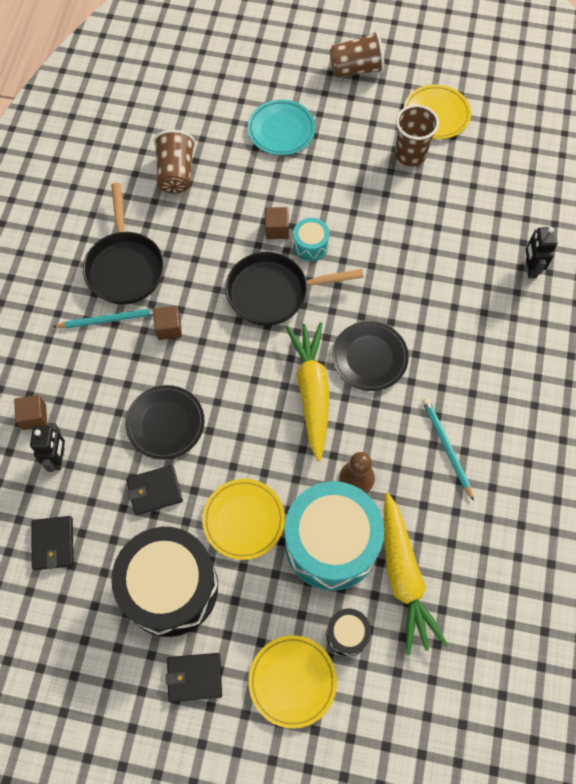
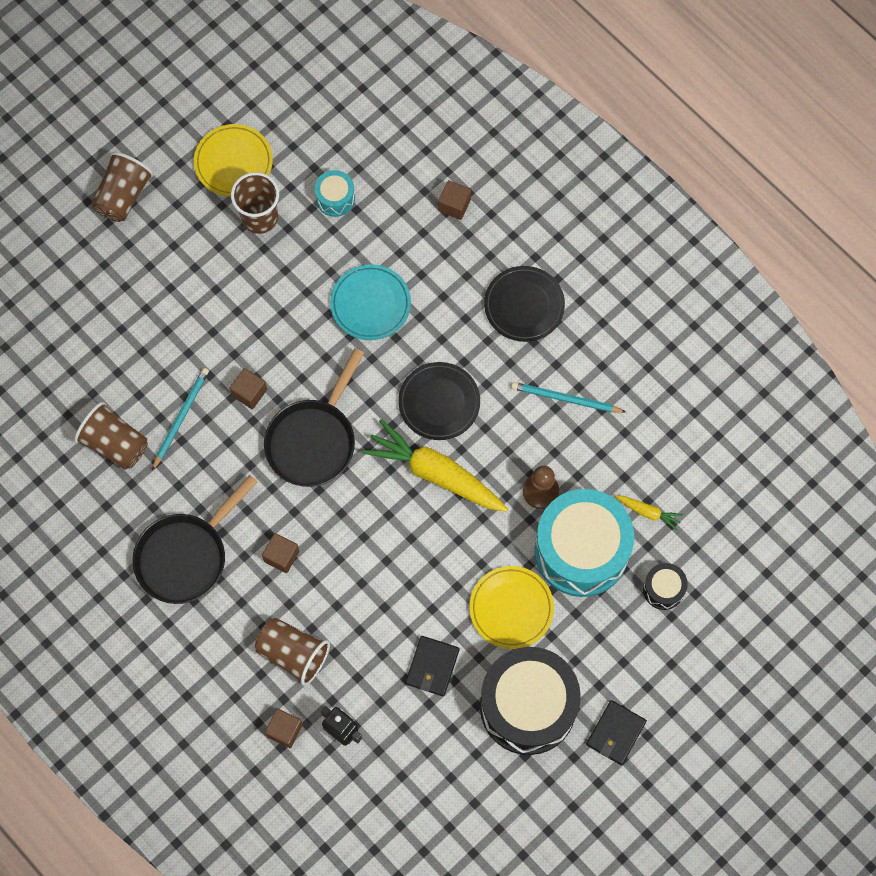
camera: 55 degrees left, 5 degrees up
(53, 544) = (420, 782): black wallet -> none
(98, 384) = (293, 654): none -> brown cup
(109, 319) = (232, 604): turquoise pencil -> turquoise pencil (181, 418)
(125, 267) = (186, 556): black pan -> black pan turned 105 degrees clockwise
(165, 423) = (375, 618): black plate -> black plate (524, 305)
(281, 130) = (141, 313): turquoise plate -> turquoise plate (370, 304)
(292, 681) = (671, 657): yellow plate -> none
(310, 245) = (289, 374): turquoise drum -> turquoise drum (335, 198)
(403, 576) = (648, 512): yellow carrot -> yellow carrot, size x0.45
(530, 268) = (454, 205): black robot -> brown cube

